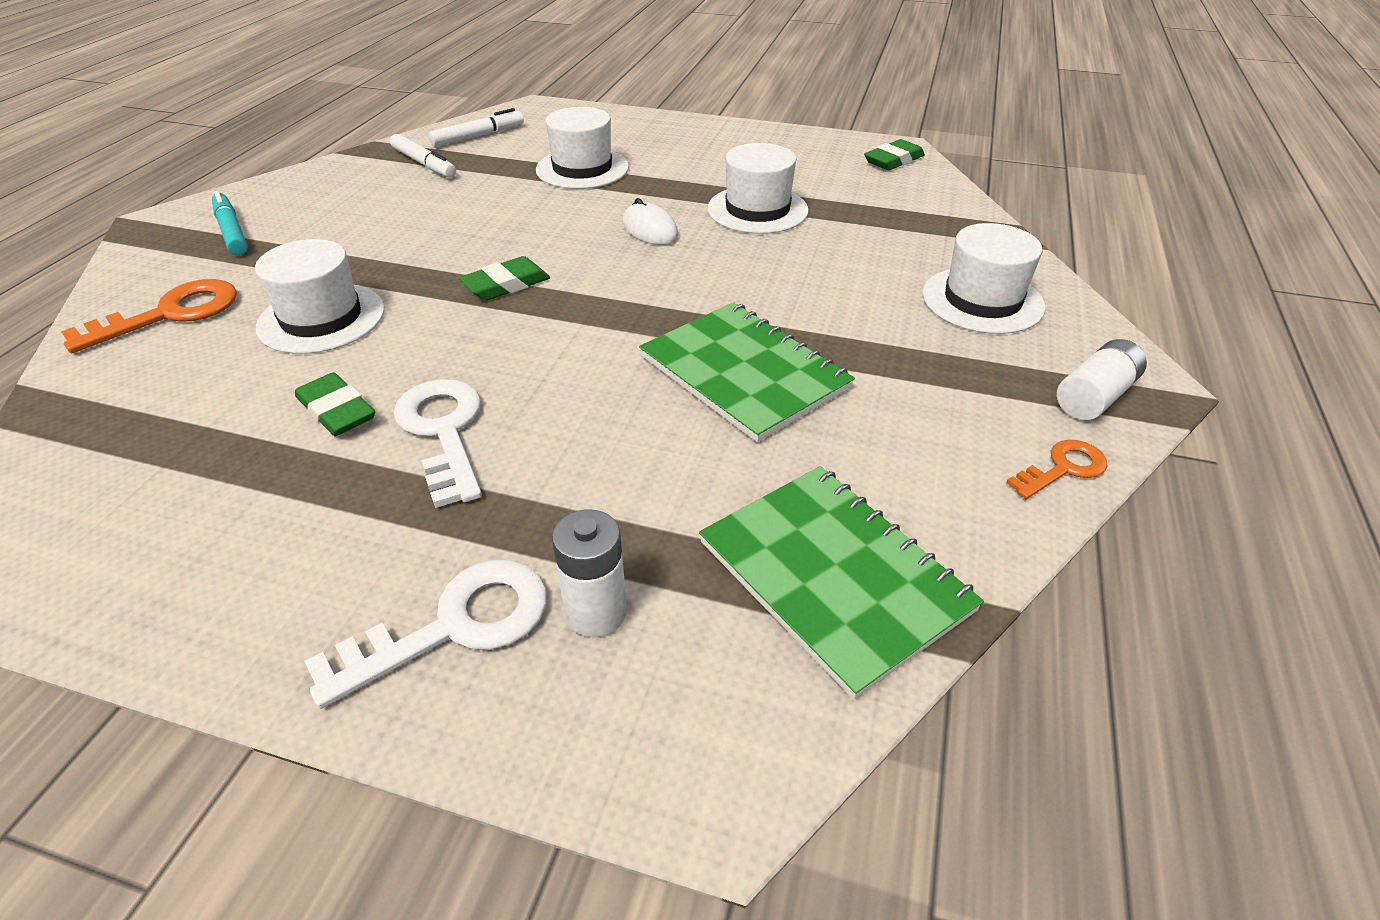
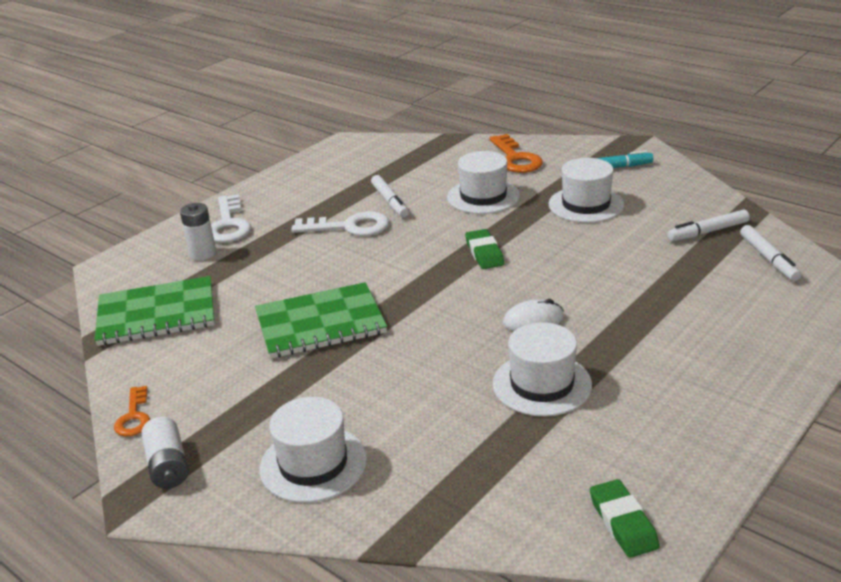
camera: 115 degrees right, 10 degrees down
(337, 411) = (390, 201): green eraser -> white marker
(582, 168) = (672, 304): white hat -> white hat (586, 204)

